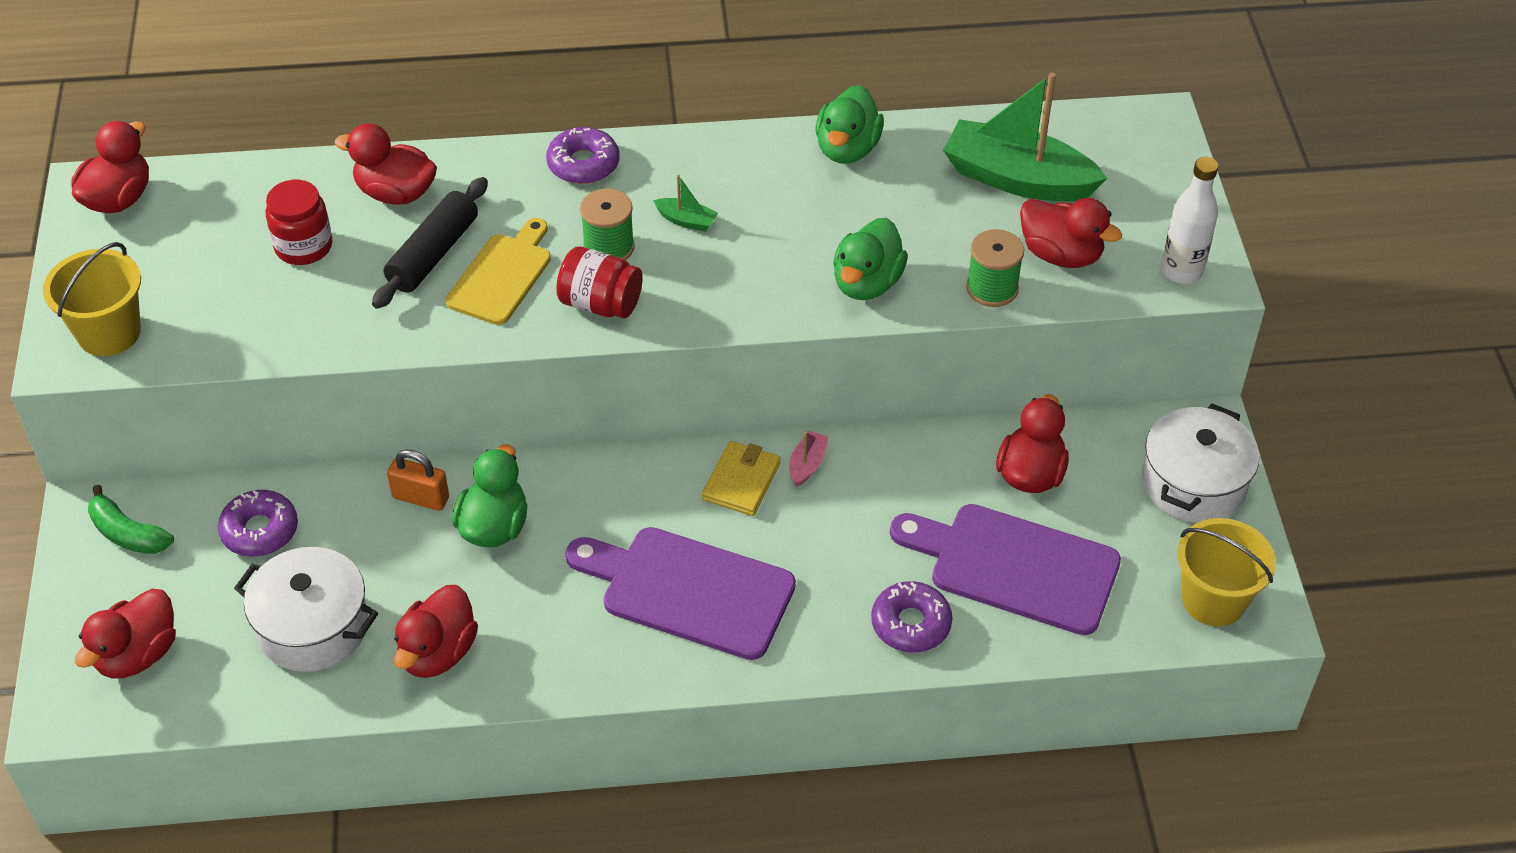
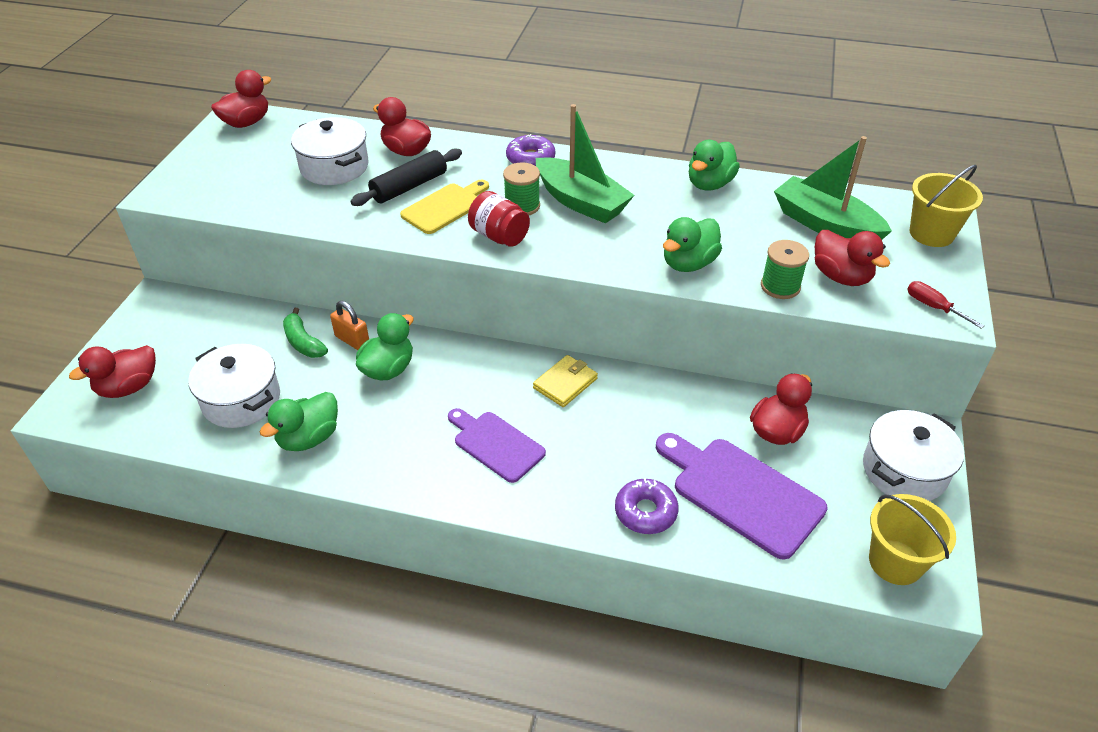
camera: 20 degrees right, 5 degrees down
(109, 333) = (193, 187): yellow bucket -> yellow bucket (931, 233)
(127, 533) = (169, 316): green banana -> green banana (303, 342)
(260, 530) = (245, 334): purple donut -> none
(303, 246) = (334, 167): red jar -> white pot
(438, 653) = (309, 438): red duck -> green duck
(686, 221) = (581, 202): green boat -> green boat, size x2.46
(689, 591) = (496, 444): purple cutting board -> purple cutting board, size x0.65
(807, 464) = (616, 384): pink boat -> none
(1181, 271) = (933, 307): white bottle -> red screwdriver

